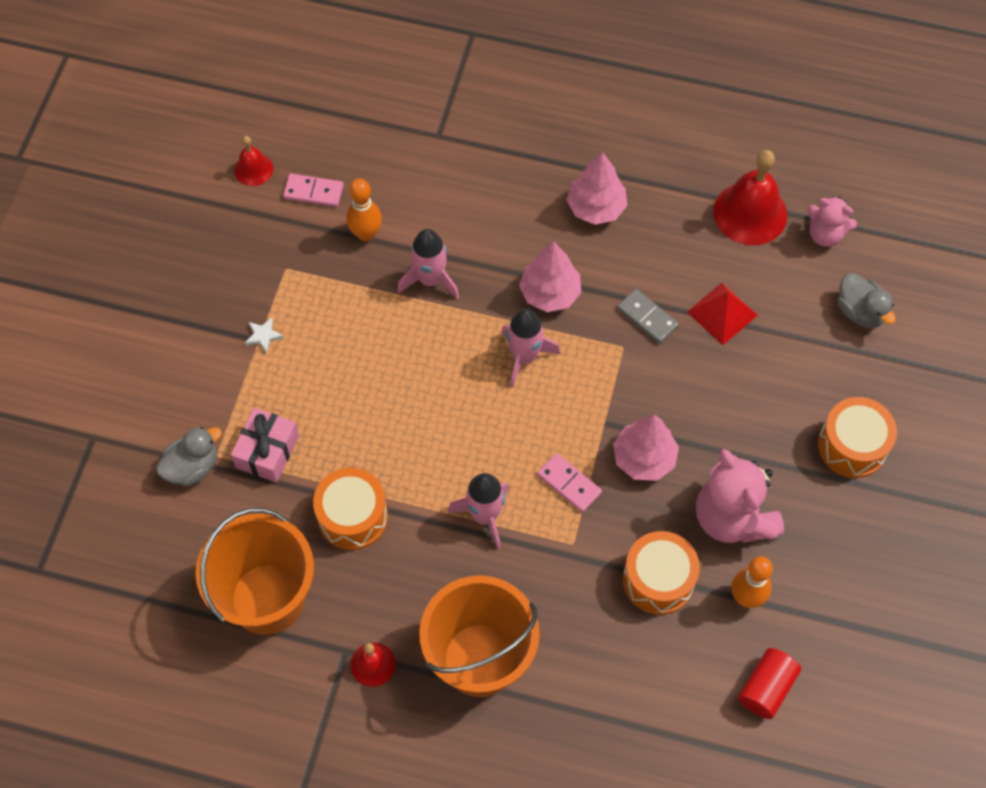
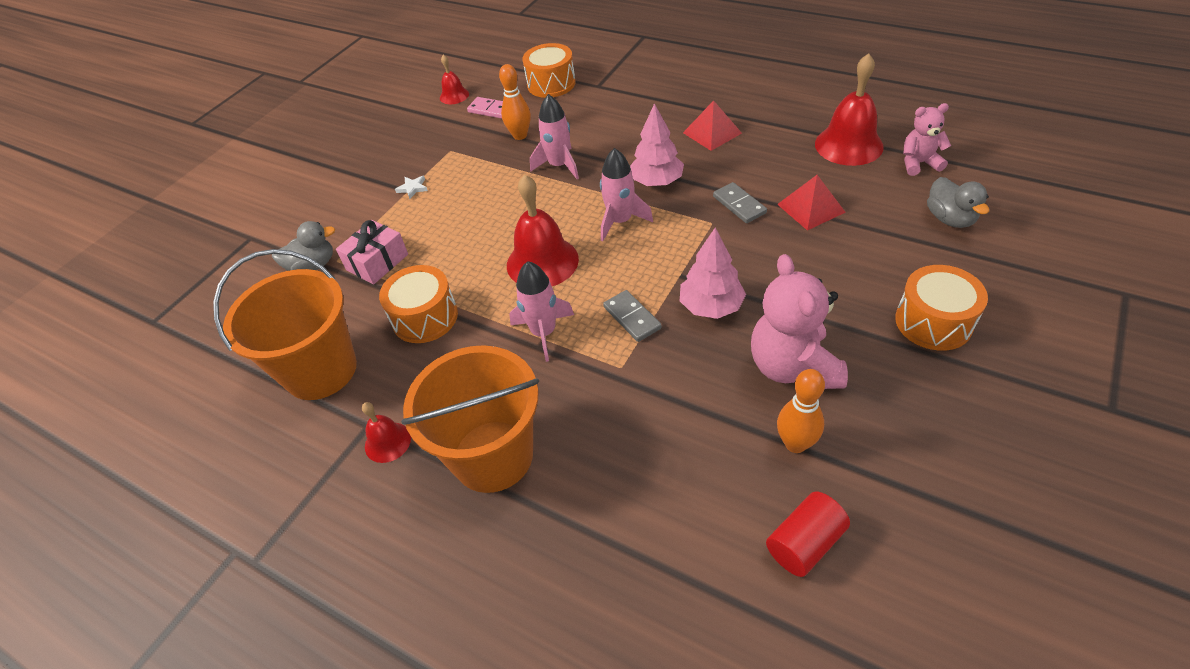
camera: 20 degrees right, 15 degrees down
(455, 425) = (542, 262): none -> red bell
(569, 484) = (632, 318): pink domino -> grey domino
(596, 207) = (712, 133): pink tree -> red pyramid
(658, 580) = (700, 412): orange drum -> orange drum (551, 84)
(825, 234) = (918, 163): pink teddy bear -> pink teddy bear turned 135 degrees clockwise

